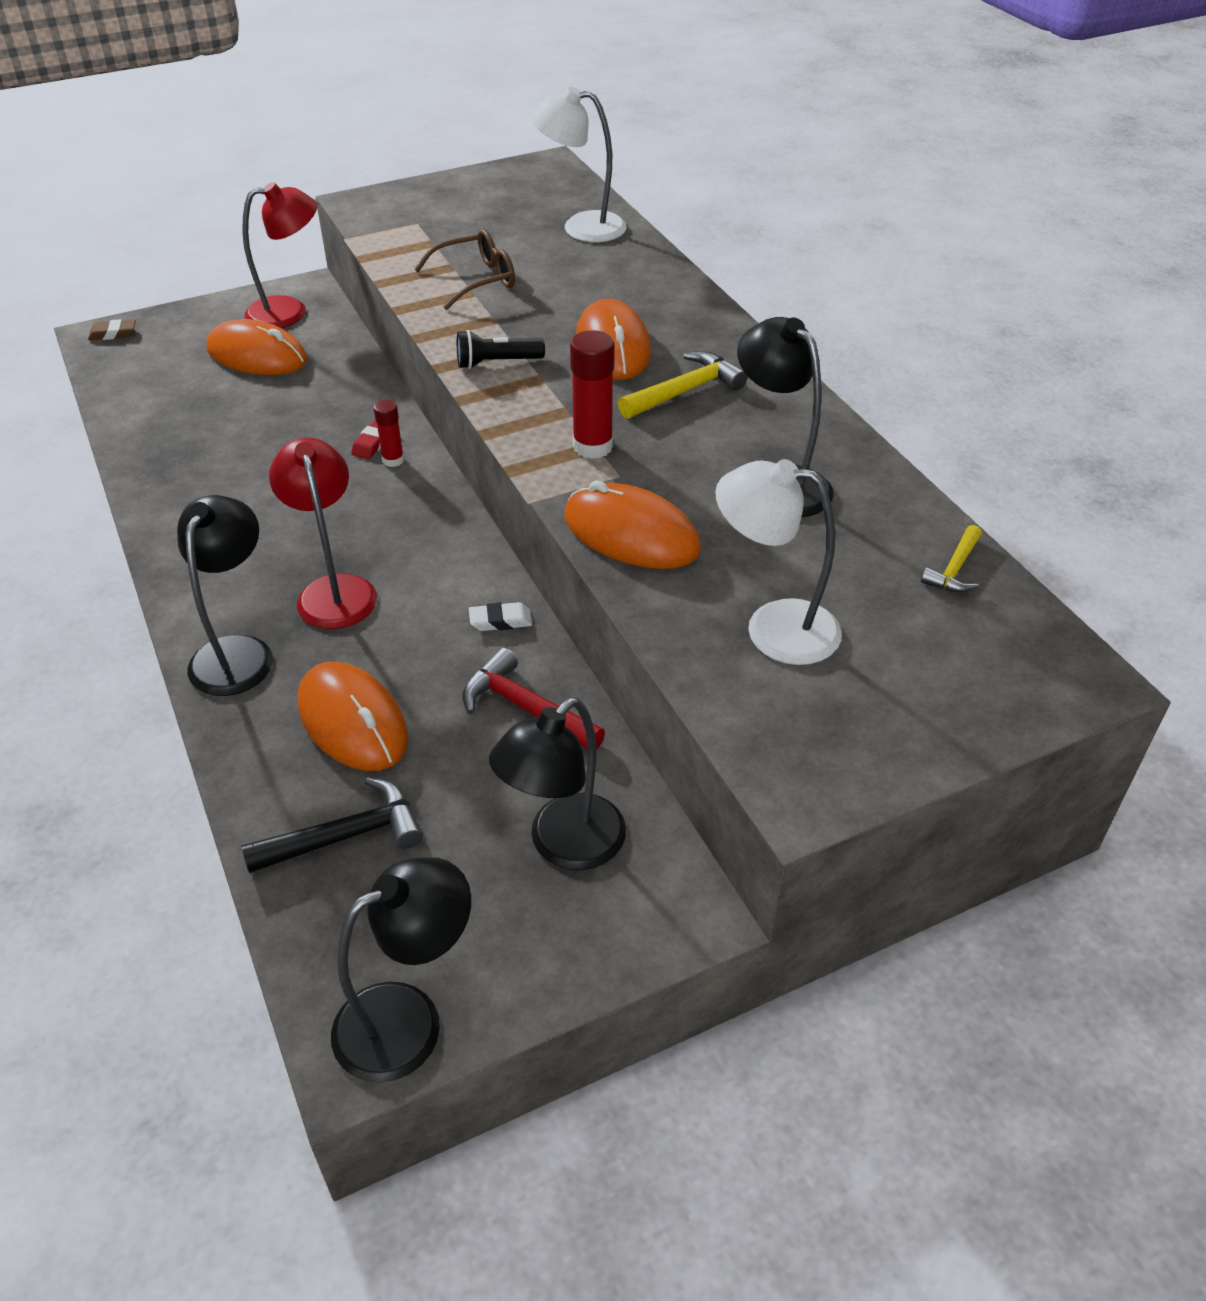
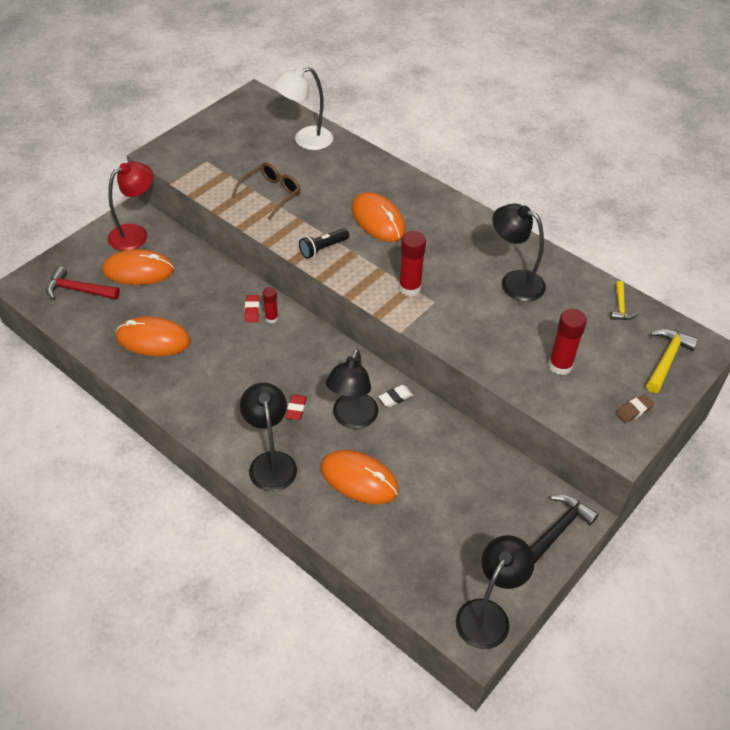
camera: 25 degrees left, 5 degrees up
(113, 334) = (33, 281): brown eraser -> brown eraser (634, 410)
(334, 590) = (296, 409): red lamp -> red eraser
(345, 836) = (398, 540): black hammer -> black hammer (558, 529)
(526, 708) = (440, 442): red hammer -> red hammer (78, 290)
(564, 845) = (503, 506): black lamp -> black lamp (352, 419)
(631, 533) = (462, 334): orange mouse -> orange mouse (153, 339)
(685, 391) = (434, 239): yellow hammer -> yellow hammer (666, 359)
(773, 628) = (560, 365): white lamp -> red glue stick

